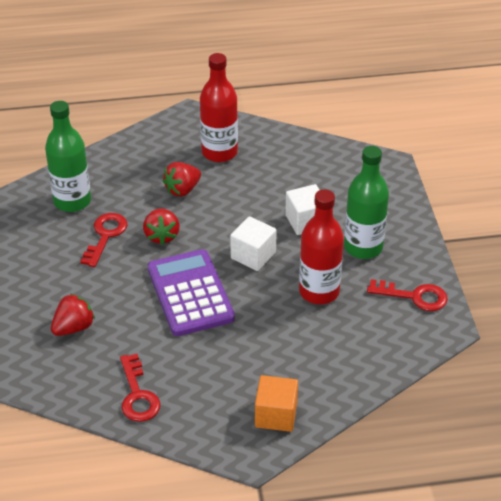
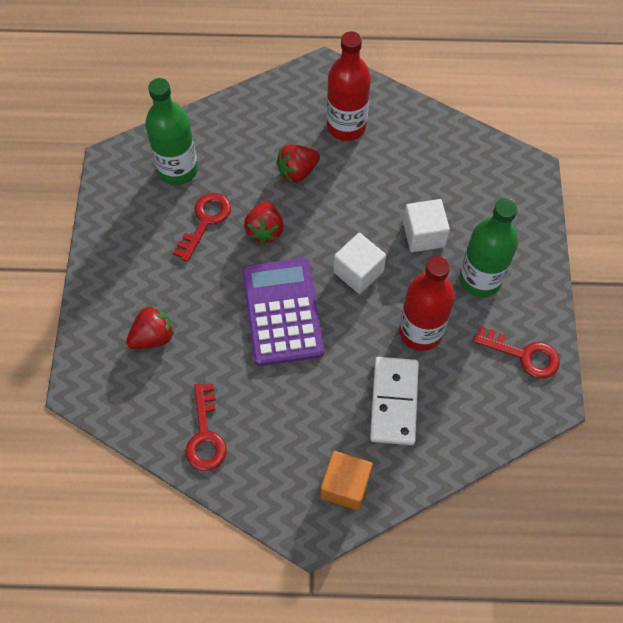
camera: 10 degrees right, 20 degrees up
(307, 346) = (394, 402): none -> white domino

